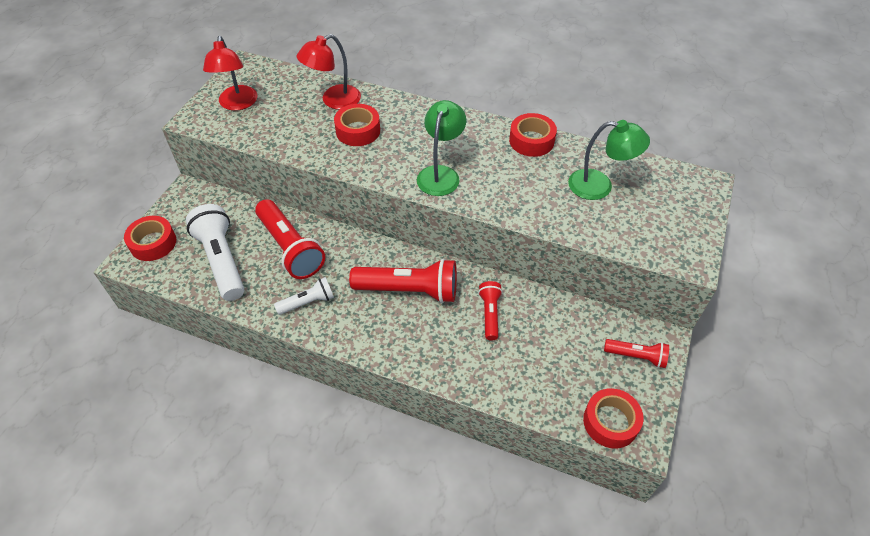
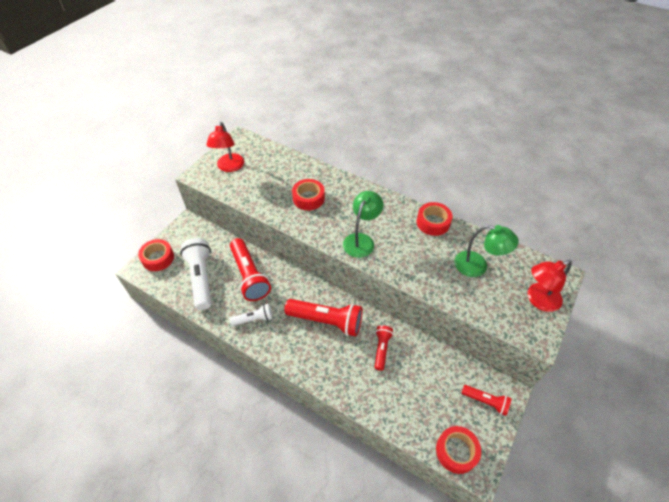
camera: 10 degrees right, 0 degrees up
(334, 101) = (296, 173): red lamp -> red lamp (538, 300)

